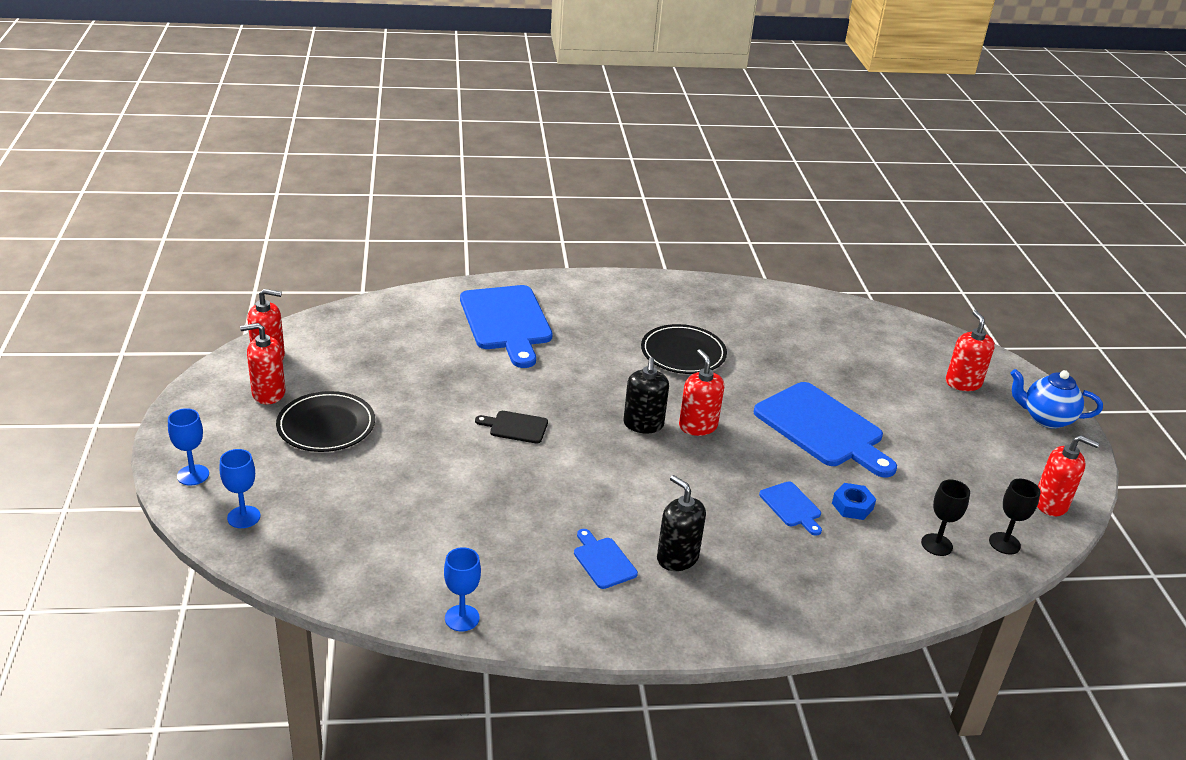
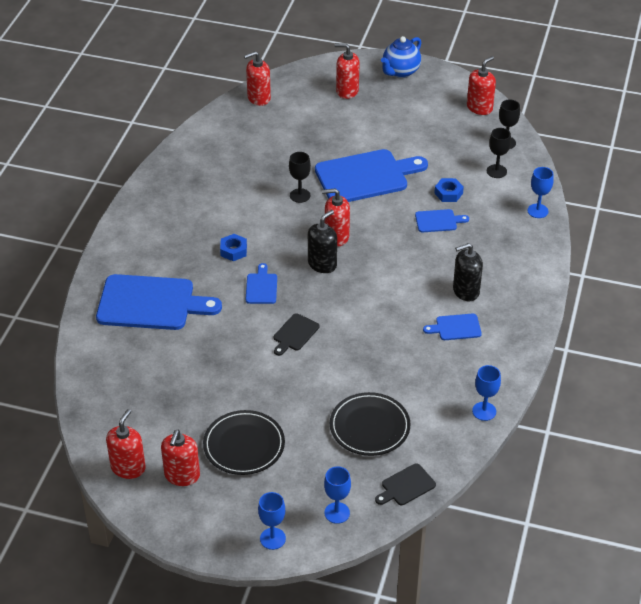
camera: 65 degrees left, 10 degrees up
(303, 568) = (406, 486): none -> black cutting board
(576, 388) = (261, 287): none -> blue cutting board
(620, 357) = (233, 251): none -> blue nut
(643, 424) = (322, 264): black soap dispenser -> black soap dispenser turned 75 degrees counterclockwise
(683, 353) = (245, 215): black plate -> black plate (369, 427)
(746, 384) = (300, 195): none -> black goblet
(883, 322) = (258, 98): none -> red soap dispenser
(891, 603) = (537, 211): none -> blue goblet

